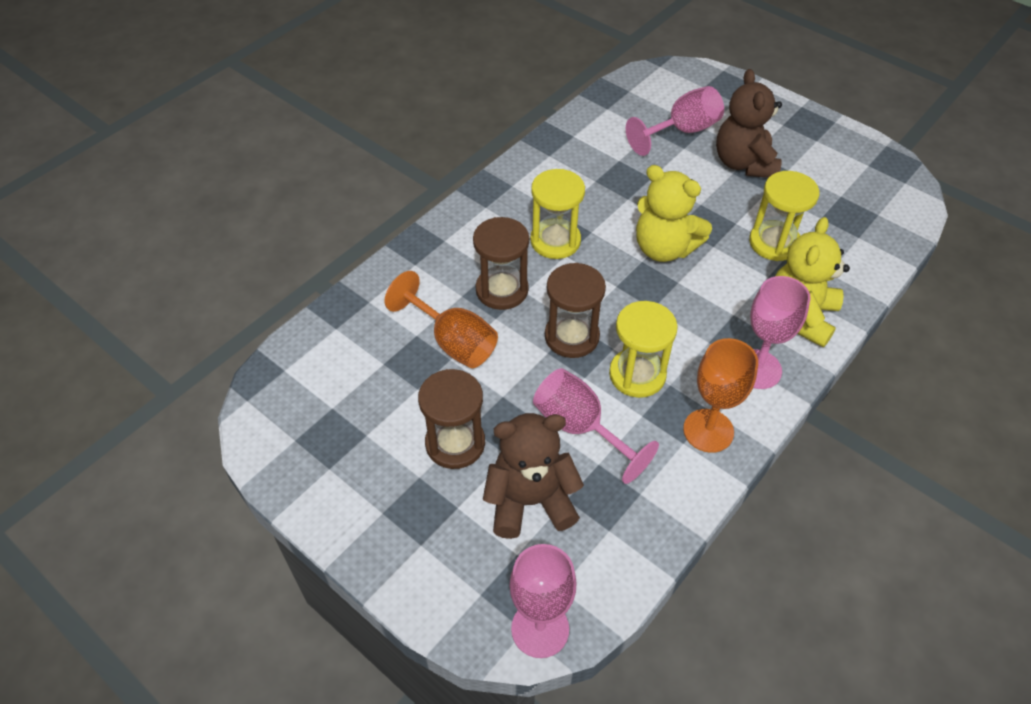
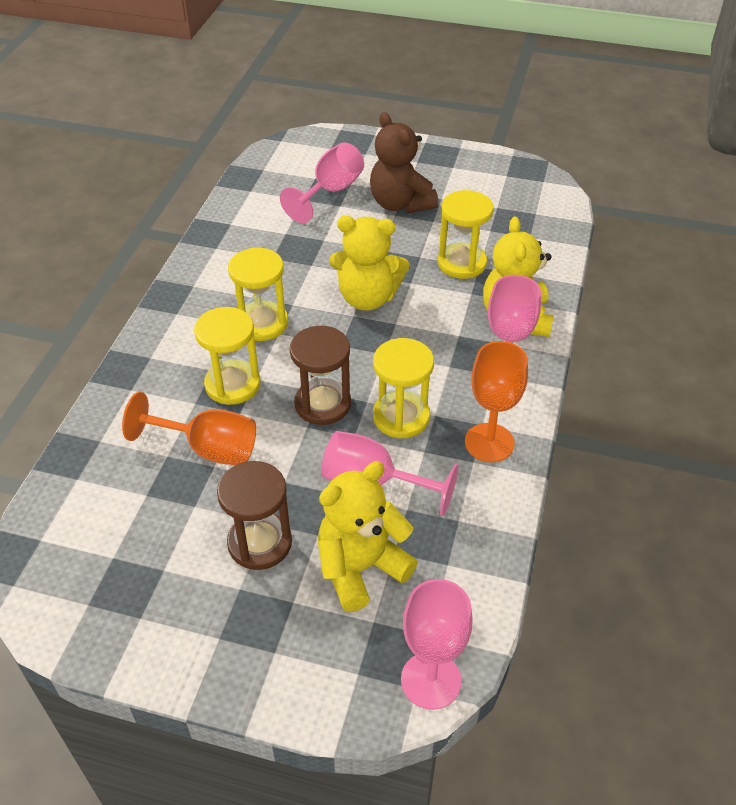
camera: 25 degrees left, 5 degrees down
(502, 290) = (232, 384): brown hourglass -> yellow hourglass
(530, 501) = (361, 568): brown teddy bear -> yellow teddy bear

